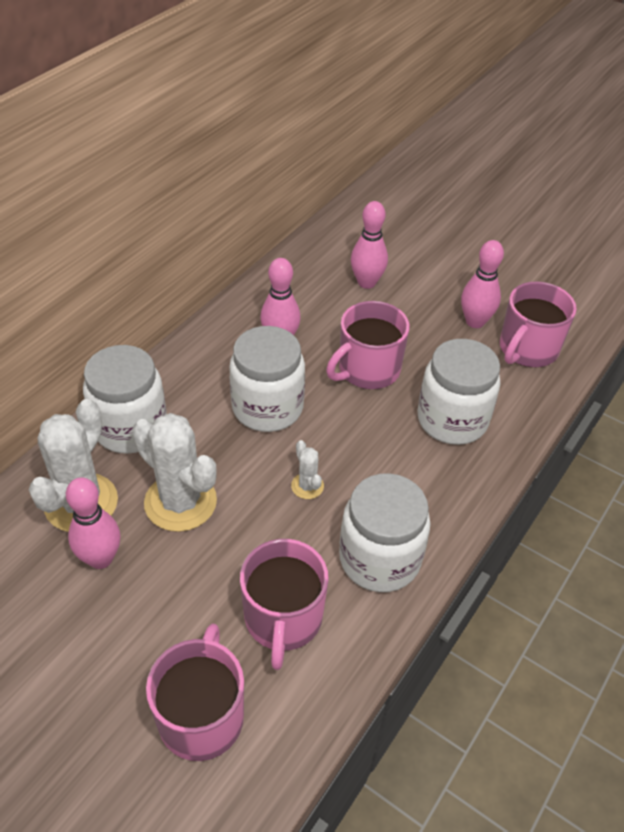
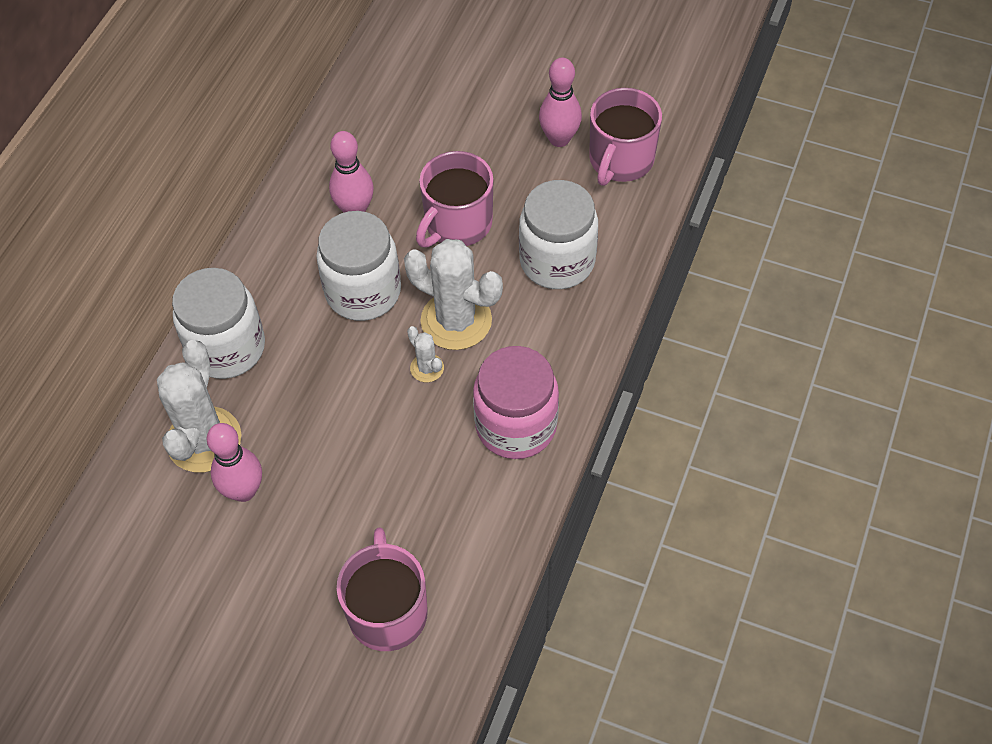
camera: 10 degrees left, 10 degrees up
(180, 502) = (304, 415): white cactus -> white cactus (456, 320)
(283, 619) = (438, 506): pink mug -> none
(366, 282) = (431, 116): pink bowling pin -> none
(379, 559) = (516, 425): white jar -> pink jar

